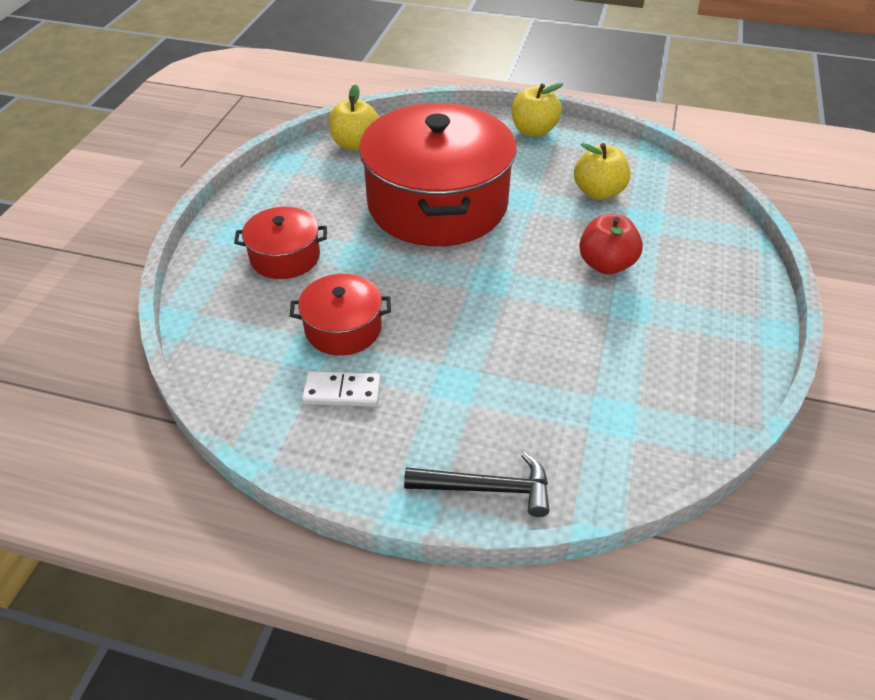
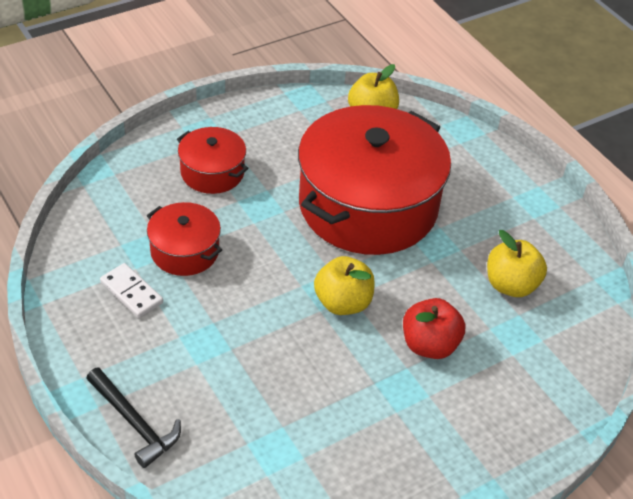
camera: 40 degrees right, 0 degrees up
(533, 131) = (533, 196): yellow apple -> yellow apple (343, 303)

